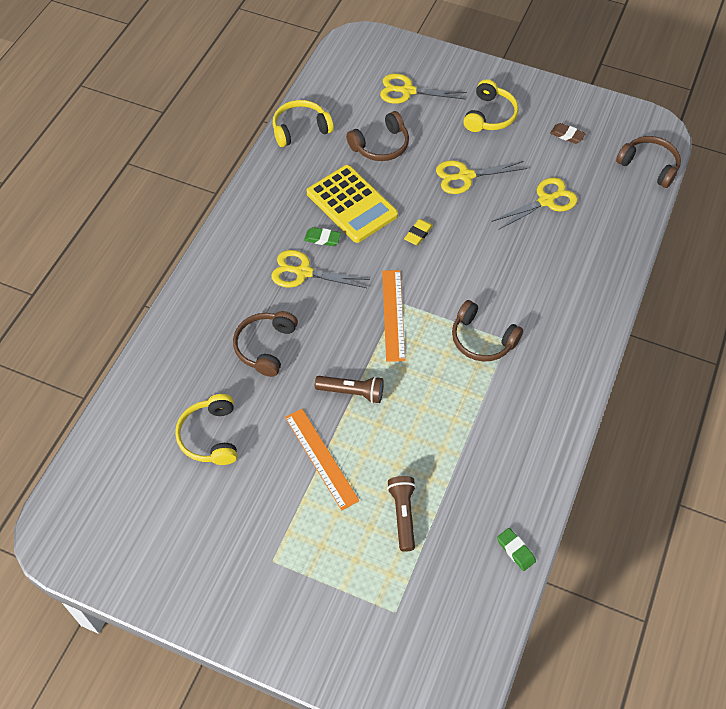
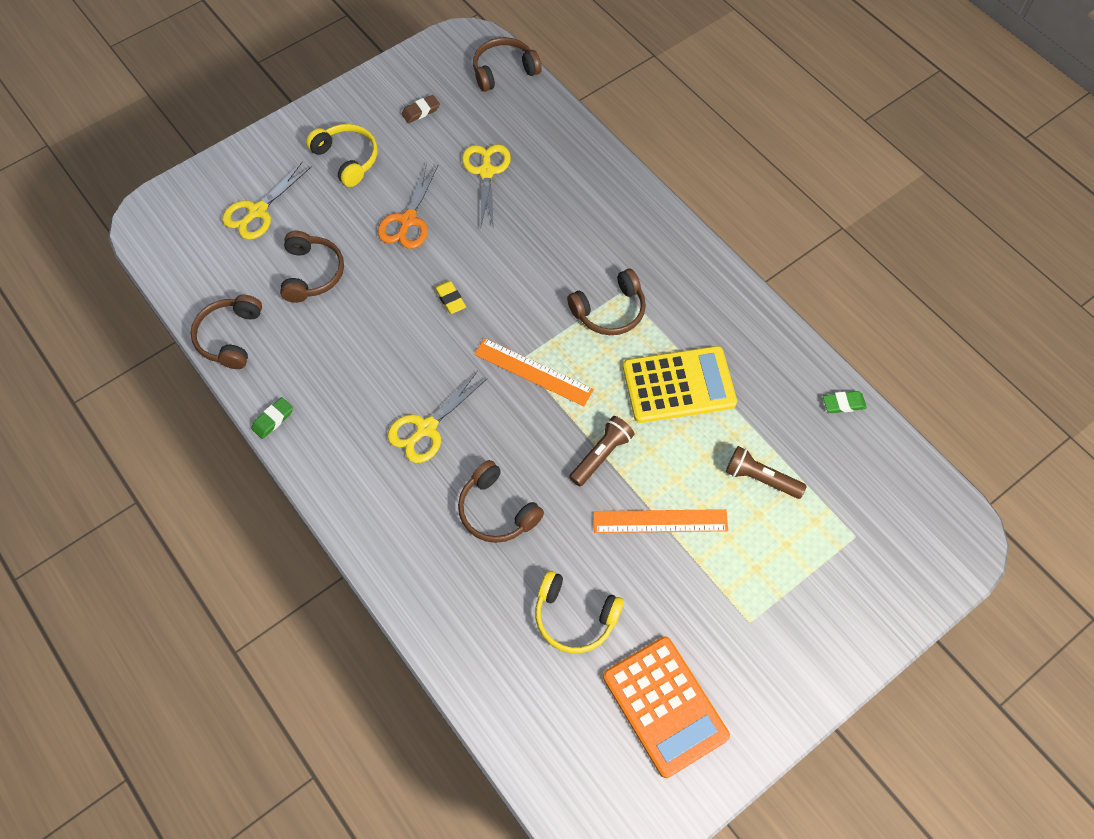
camera: 60 degrees left, 5 degrees up
(172, 529) = (665, 706): none -> orange calculator
(300, 129) = (230, 337): yellow headphones -> brown headphones
(322, 238) = (395, 389): green eraser -> green eraser (273, 419)
(351, 204) = (370, 339): yellow calculator -> yellow calculator (678, 385)
(465, 176) = (408, 220): yellow scissors -> orange scissors

